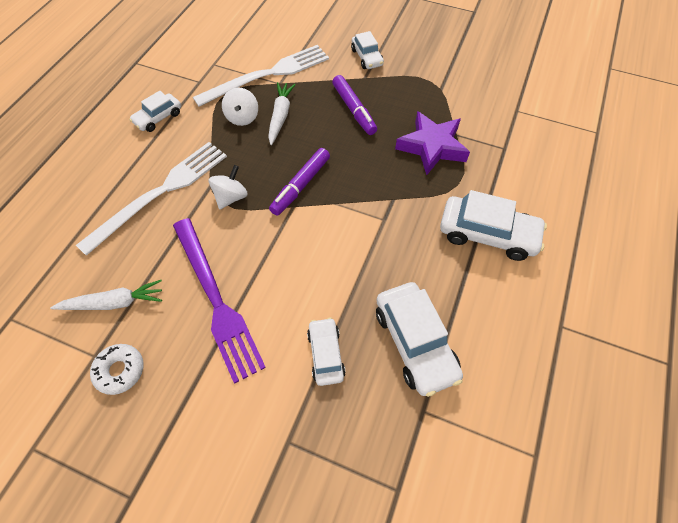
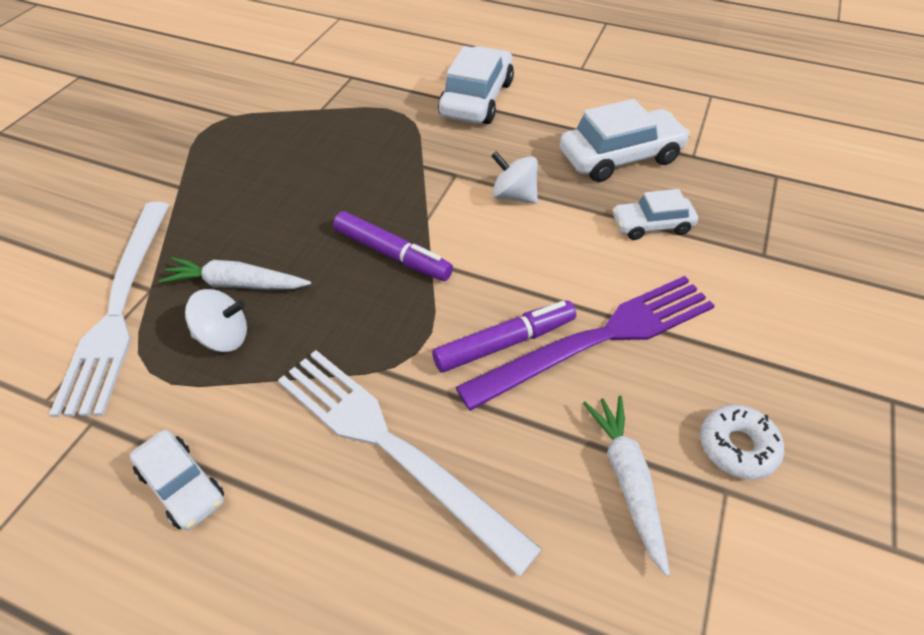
camera: 90 degrees left, 10 degrees down
(231, 197) = (409, 338): white spinning top -> white spinning top (514, 196)
(267, 75) = (119, 307): white fork -> white fork turned 150 degrees counterclockwise
(354, 110) = (247, 198): purple marker -> purple marker (504, 343)
(367, 57) = (131, 183): white car -> none
(432, 147) = (338, 129): purple star -> none

